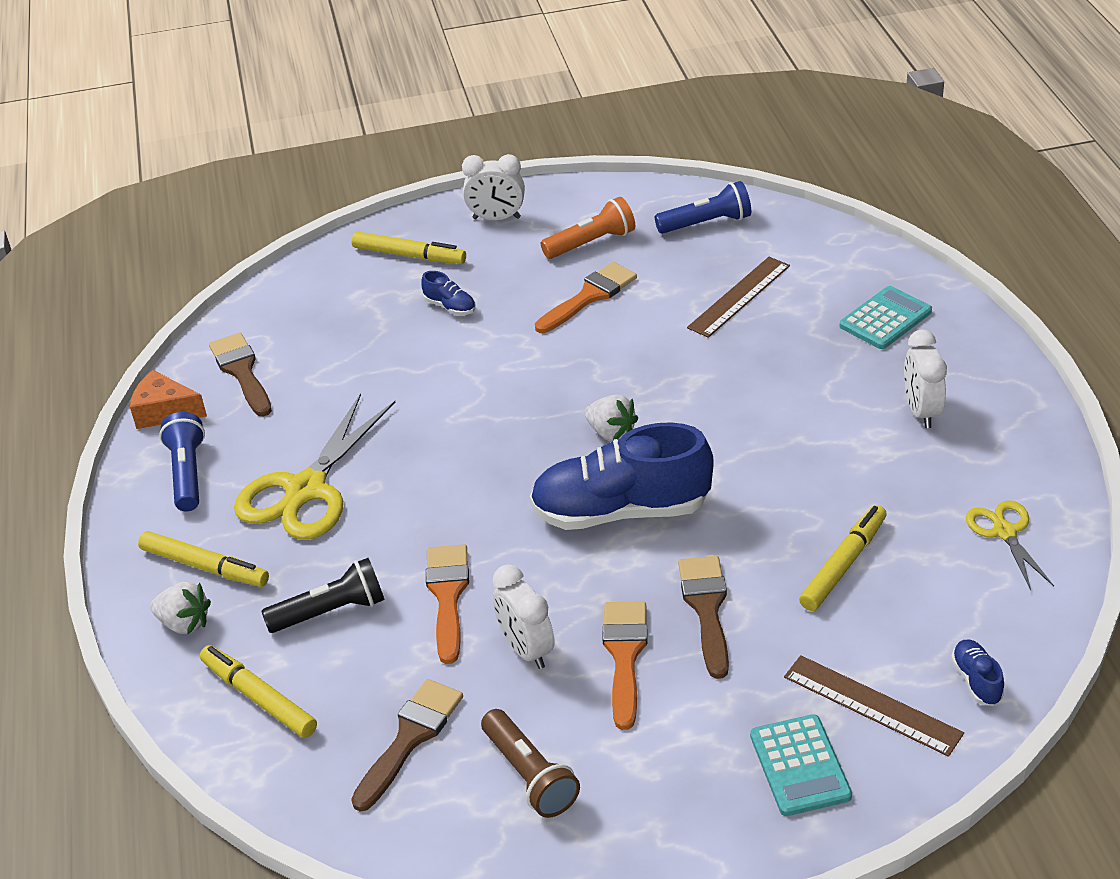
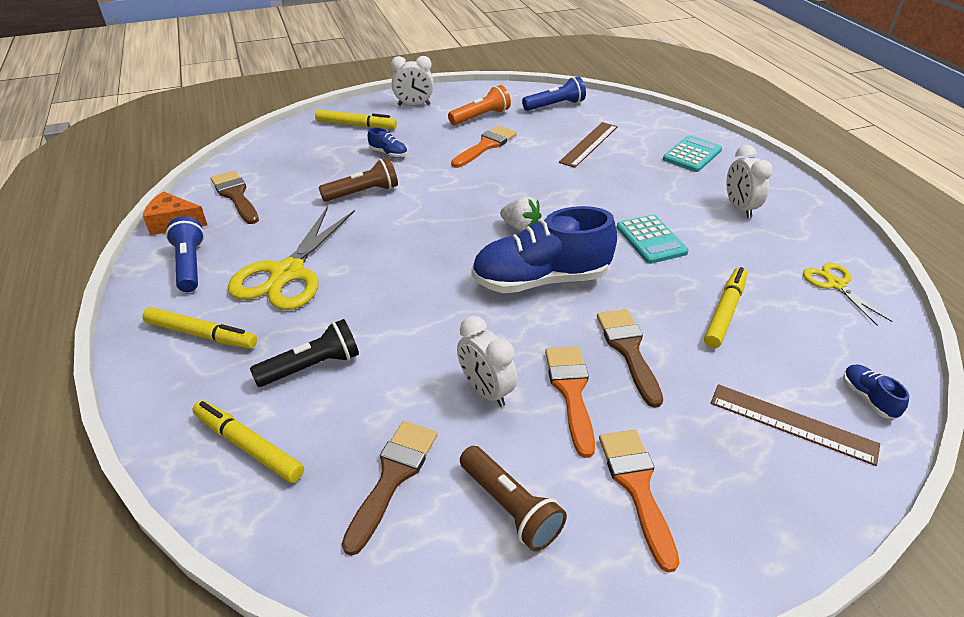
camera: 10 degrees left, 0 degrees up
(184, 623) = (181, 382): white strawberry -> none
(409, 372) = (363, 193): none -> brown flashlight
(448, 596) = (412, 349): orange brush -> orange brush (637, 487)
(800, 766) = (752, 482): turquoise calculator -> turquoise calculator (651, 240)

